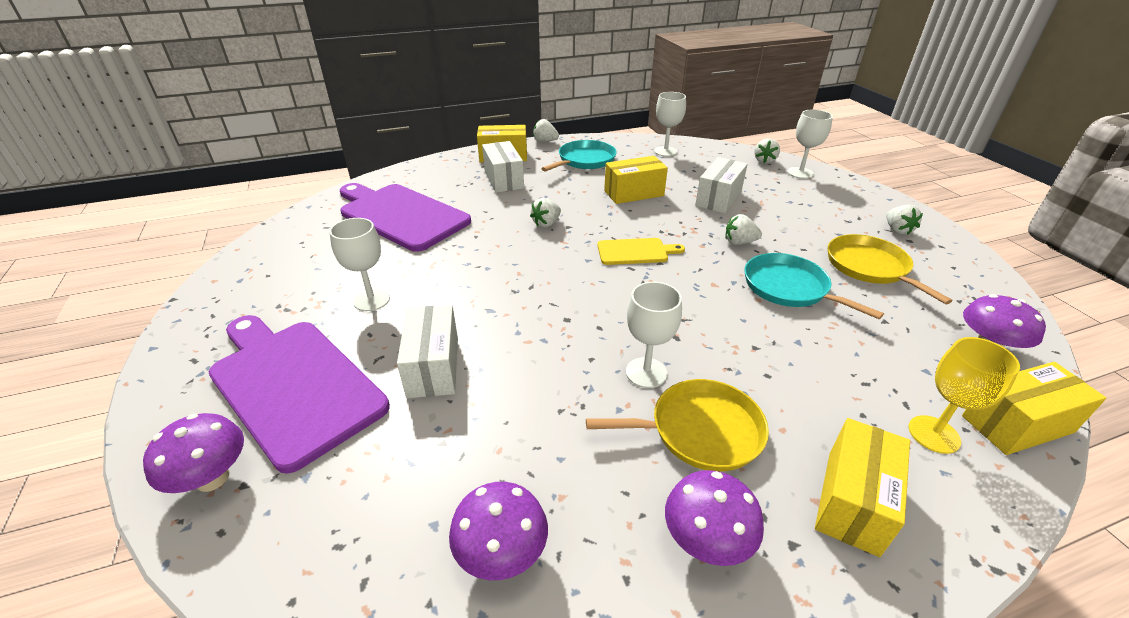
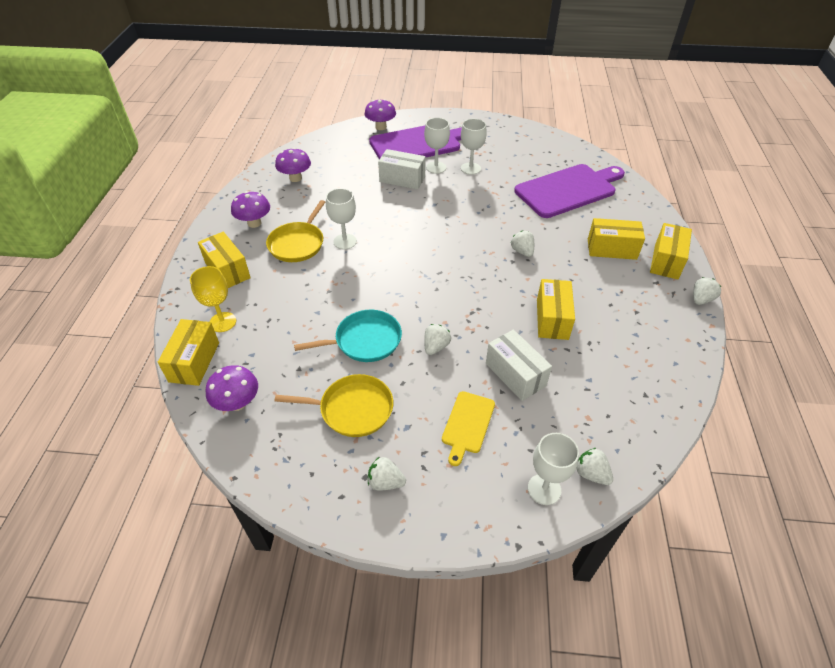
camera: 115 degrees right, 10 degrees up
(504, 179) = (611, 249): white box -> yellow box
(584, 160) = (640, 312): turquoise pan -> none
(635, 252) = (457, 282): yellow cutting board -> yellow cutting board (467, 424)
(665, 151) = (647, 388): white goblet -> white goblet (436, 167)

